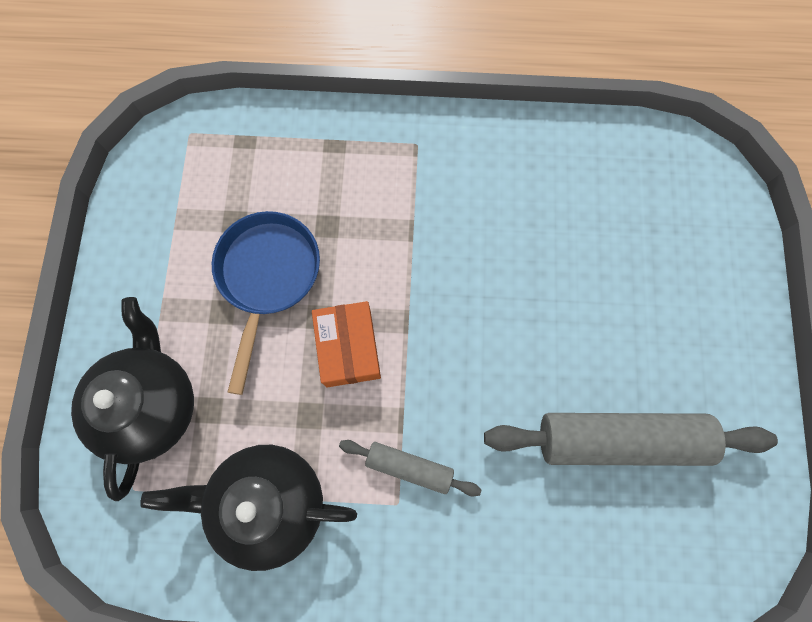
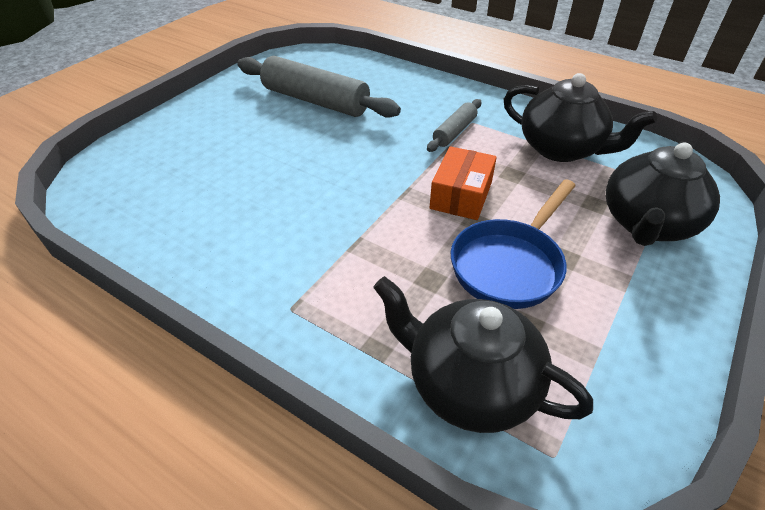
camera: 150 degrees left, 30 degrees down
(258, 152) = (469, 384): none -> black teapot
(409, 467) = (454, 132): grey rolling pin -> grey rolling pin turned 75 degrees clockwise

